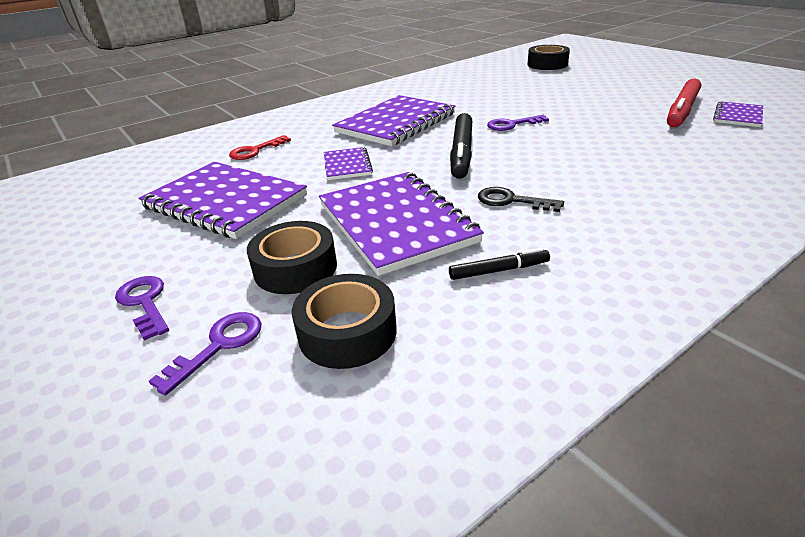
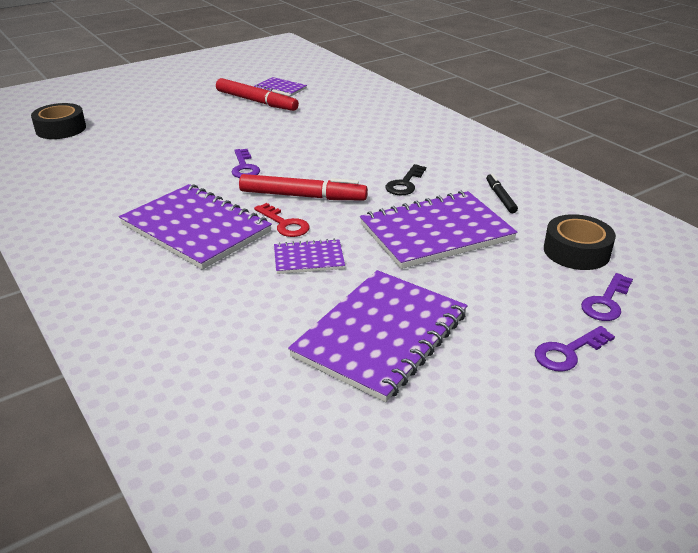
camera: 90 degrees left, 0 degrees up
(219, 346) = (606, 302): purple key -> purple key turned 90 degrees counterclockwise
(255, 151) = (232, 332): red key -> red key (284, 224)
(295, 268) = (507, 277): black tape -> none
(462, 153) = (302, 196): black marker -> red marker

